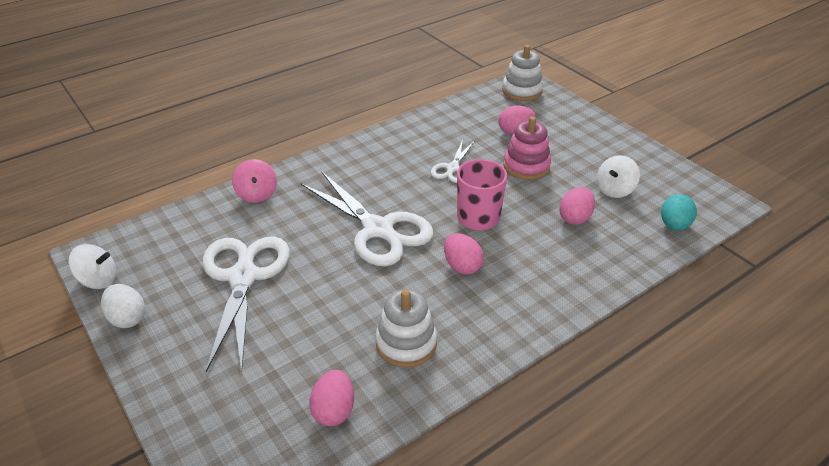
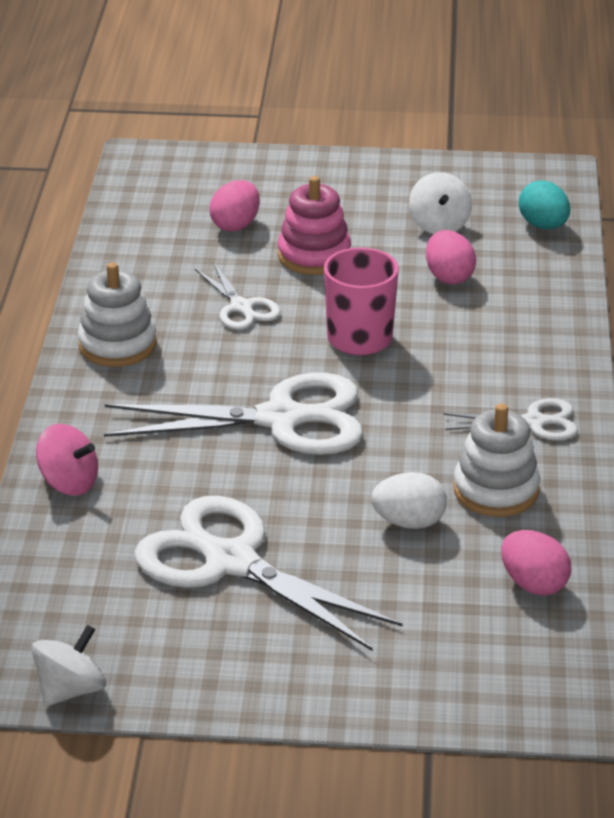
camera: 50 degrees left, 5 degrees down
(127, 318) = (186, 688): white egg -> white egg (409, 522)
(462, 266) = (425, 392): pink egg -> none
(488, 324) = (534, 422): none -> white scissors
(522, 91) = (158, 172): white stacking toy -> white stacking toy (117, 345)

